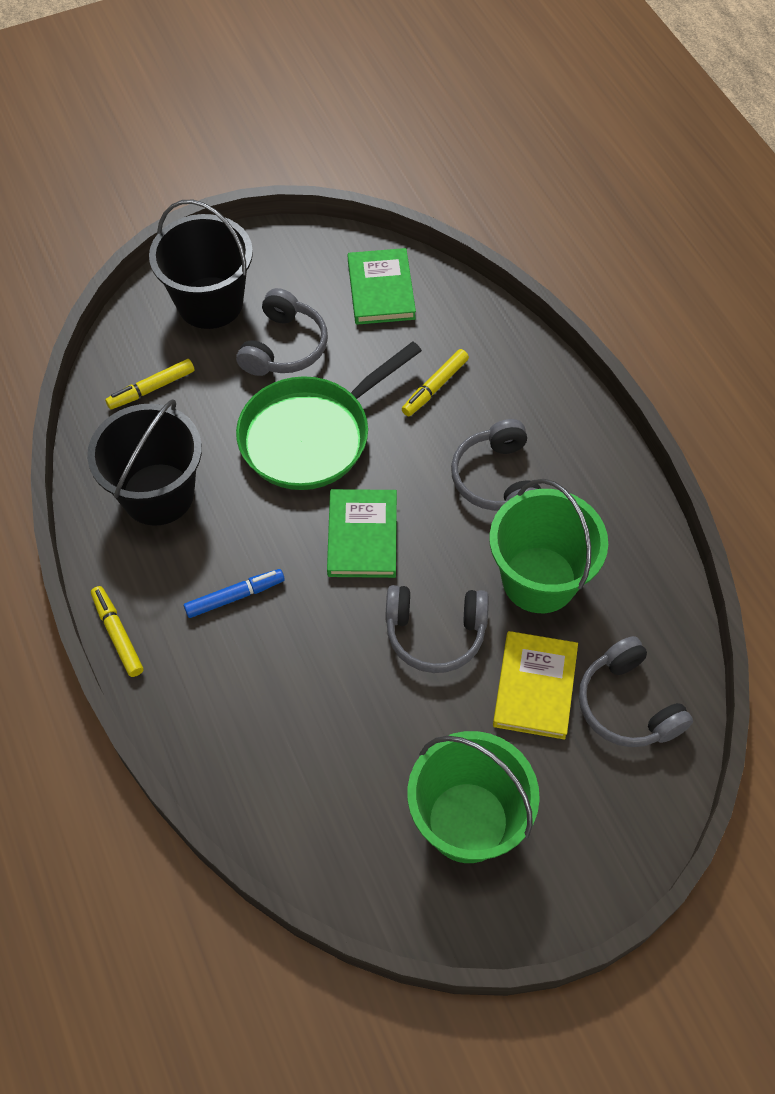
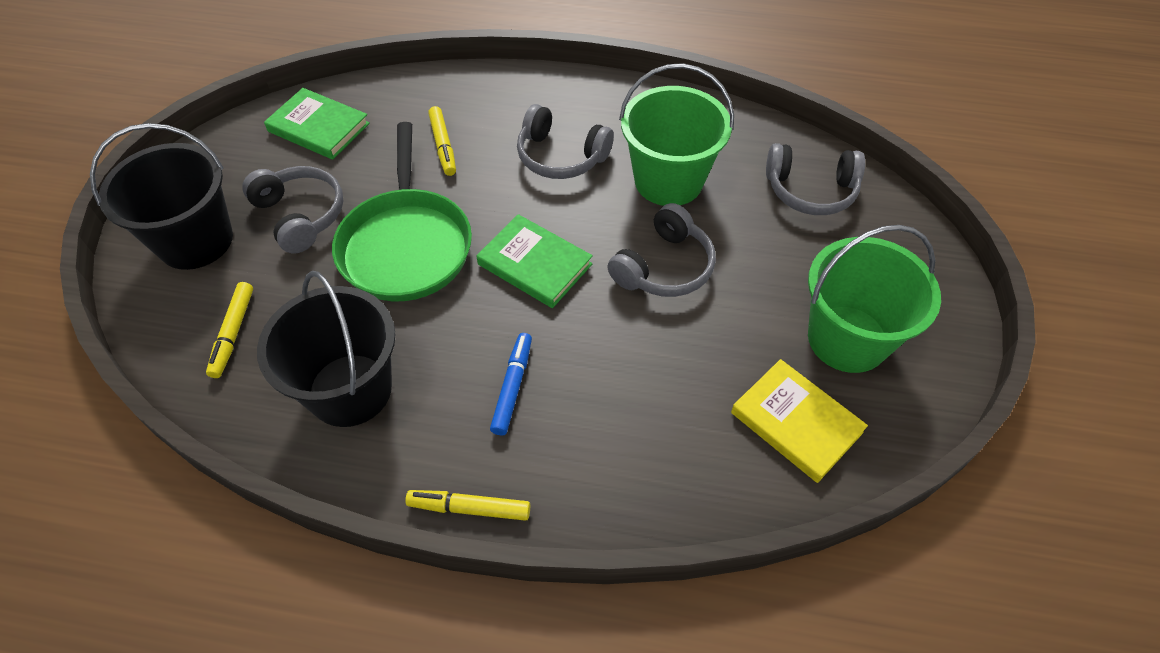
camera: 55 degrees left, 5 degrees down
(535, 687) = (758, 233): yellow book -> yellow book (796, 422)

